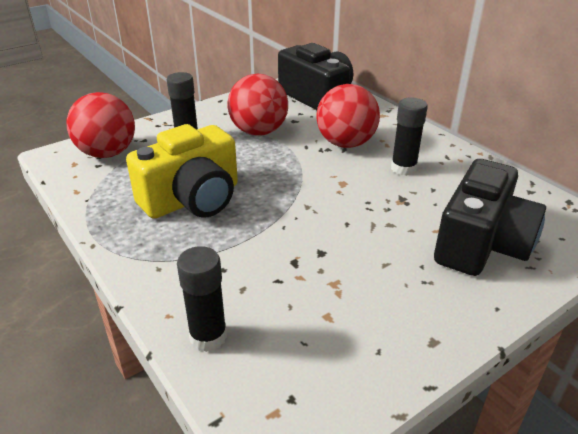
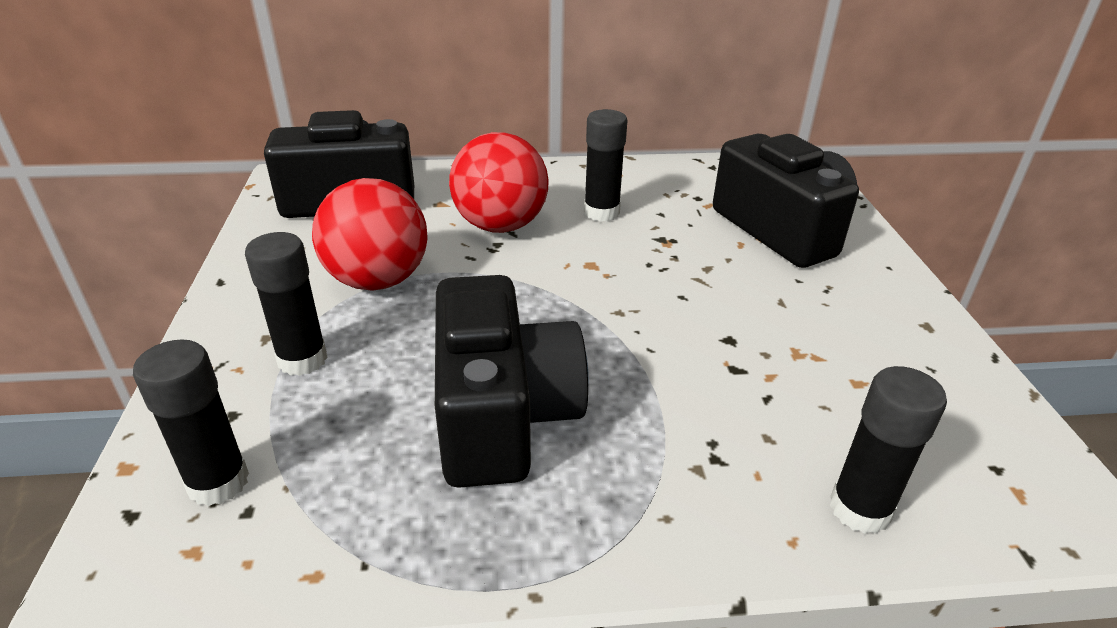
camera: 60 degrees left, 0 degrees up
(107, 153) = (218, 482): red ball -> black glue stick
(192, 199) = (502, 414): yellow camera -> black camera

